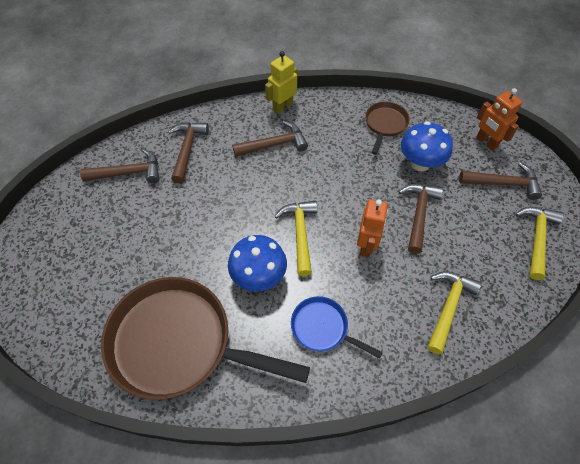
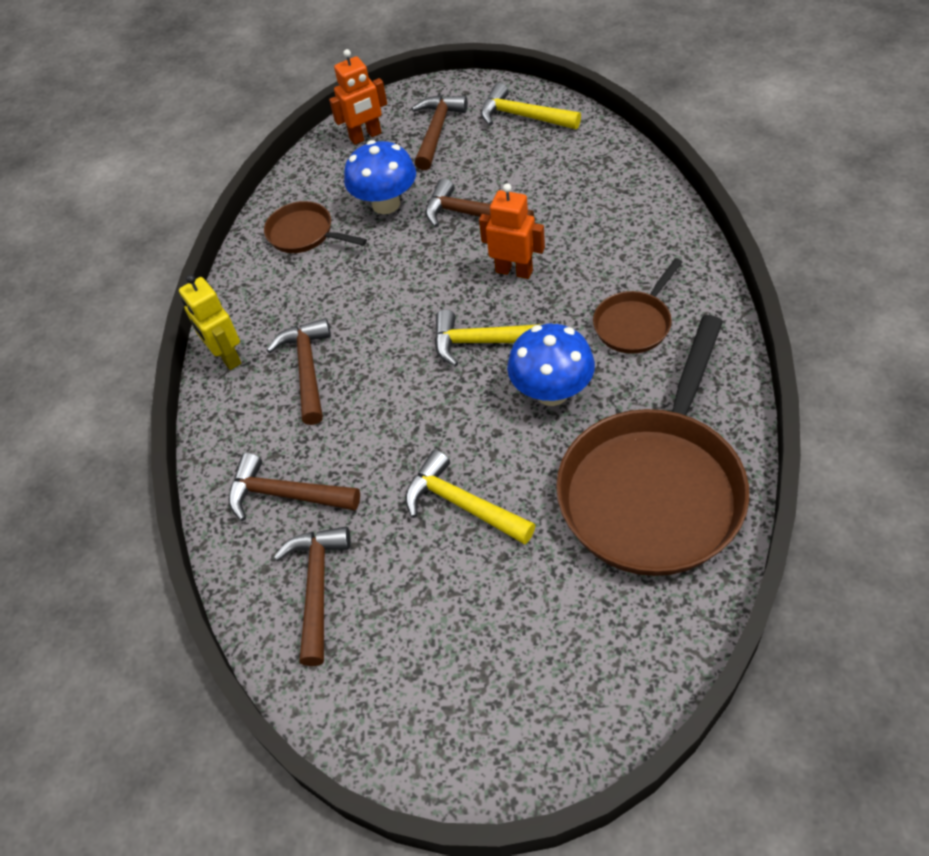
camera: 75 degrees left, 5 degrees down
(322, 328) = (634, 323): blue pan -> brown pan
(448, 307) = (610, 203): yellow hammer -> yellow hammer (462, 504)

